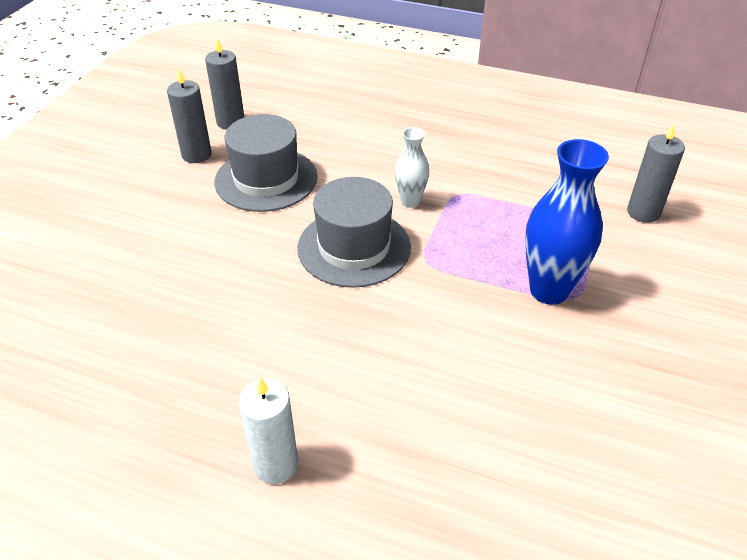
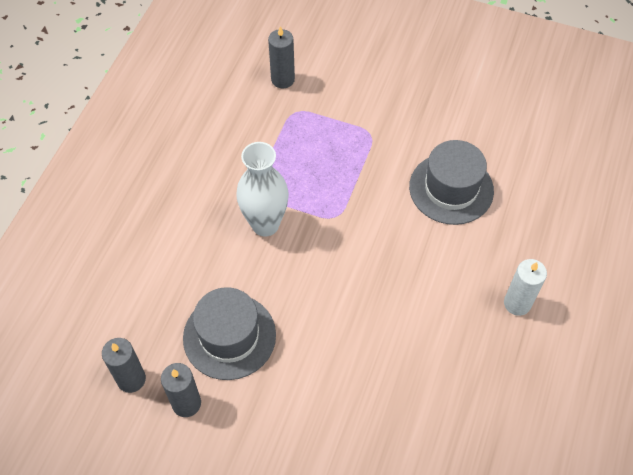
camera: 90 degrees left, 15 degrees up
(354, 247) = (320, 264): grey hat -> grey hat (451, 188)
(410, 201) = (265, 224): white vase -> white vase, size x1.81
(549, 290) = (363, 146): blue vase -> none

